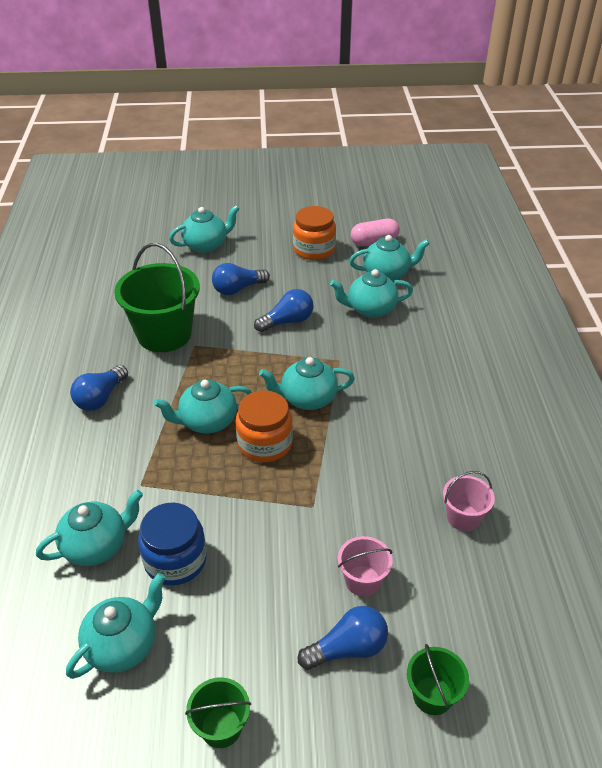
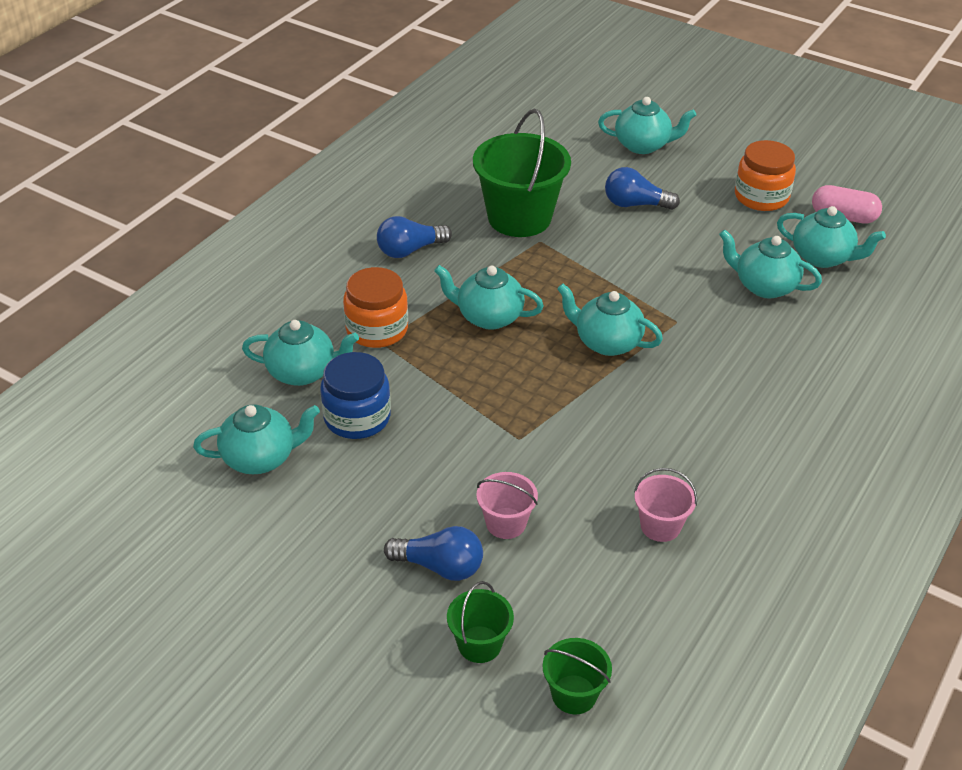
camera: 35 degrees right, 0 degrees up
(221, 727) = (284, 559): green bucket -> green bucket (574, 694)
(265, 443) = (525, 362): orange jar -> orange jar (377, 329)
(287, 321) = (658, 259): blue light bulb -> none

